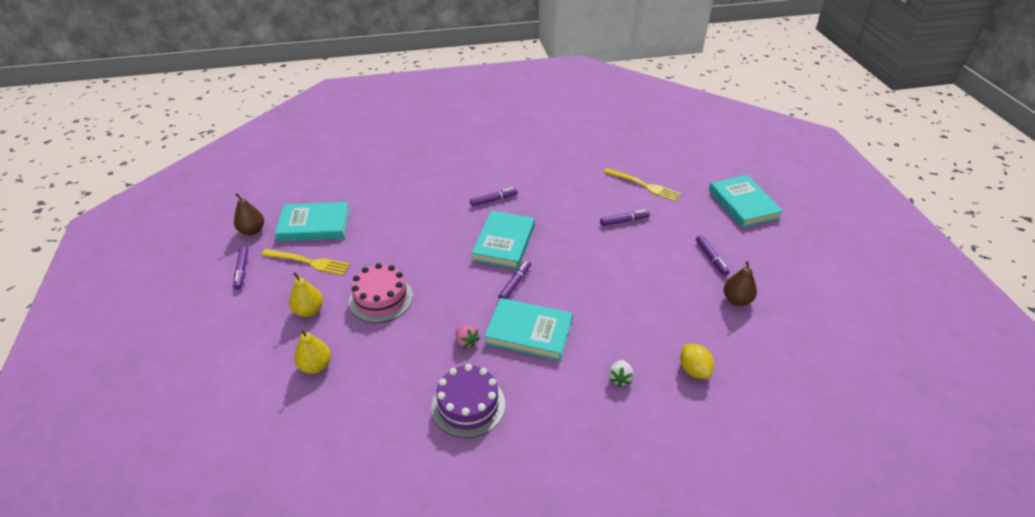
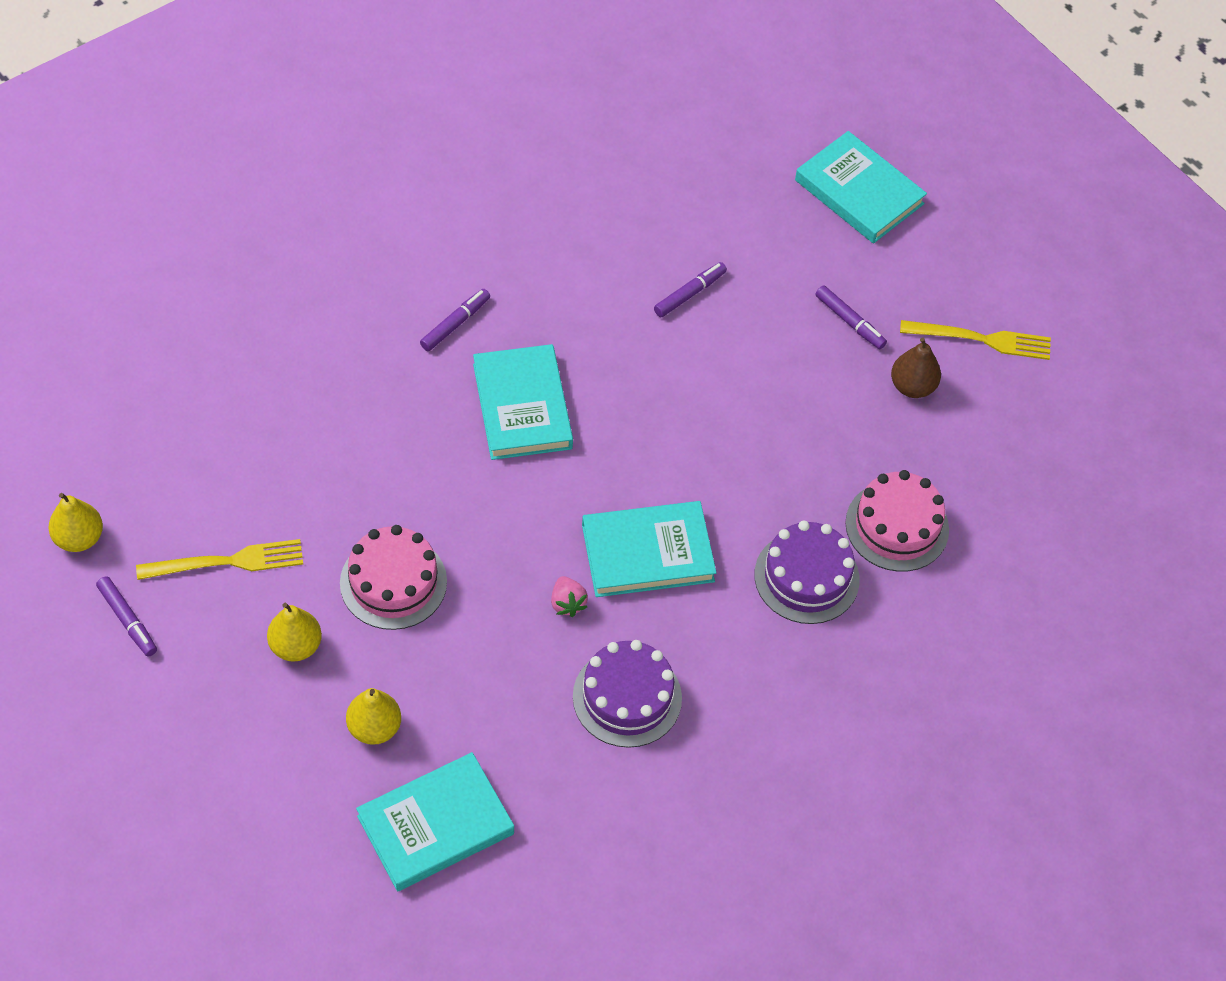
camera: 30 degrees left, 15 degrees up
(252, 230) = (79, 538): brown pear -> yellow pear
(314, 225) = (180, 487): turquoise book -> turquoise book (435, 825)
(466, 341) = (567, 603): pink strawberry -> pink strawberry turned 45 degrees clockwise
(515, 283) = (582, 477): purple marker -> none
(620, 378) = (806, 577): white strawberry -> purple cake
(644, 185) = (688, 204): yellow fork -> yellow fork (982, 339)
(694, 370) = (897, 526): yellow lemon -> pink cake

